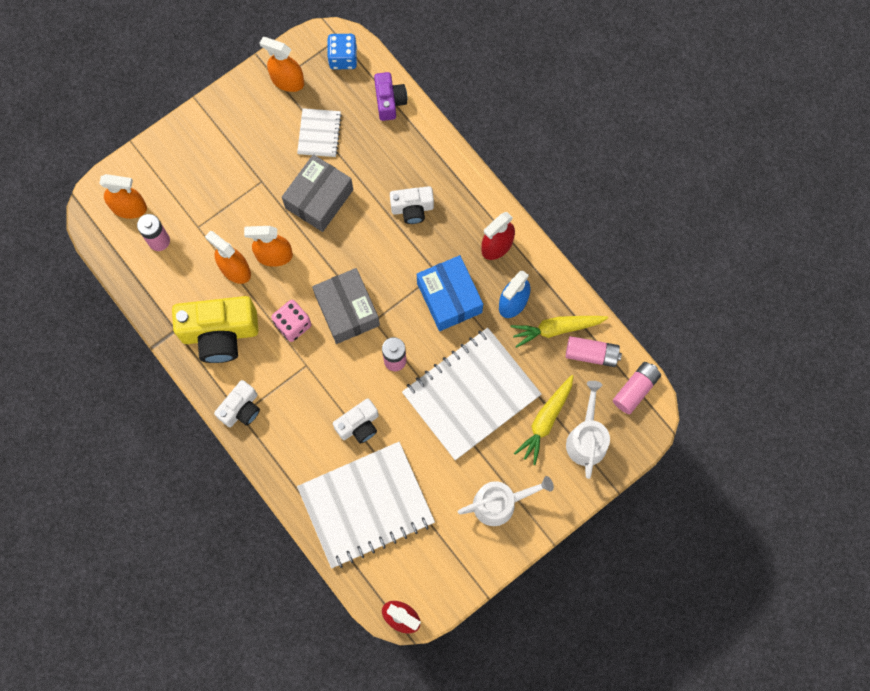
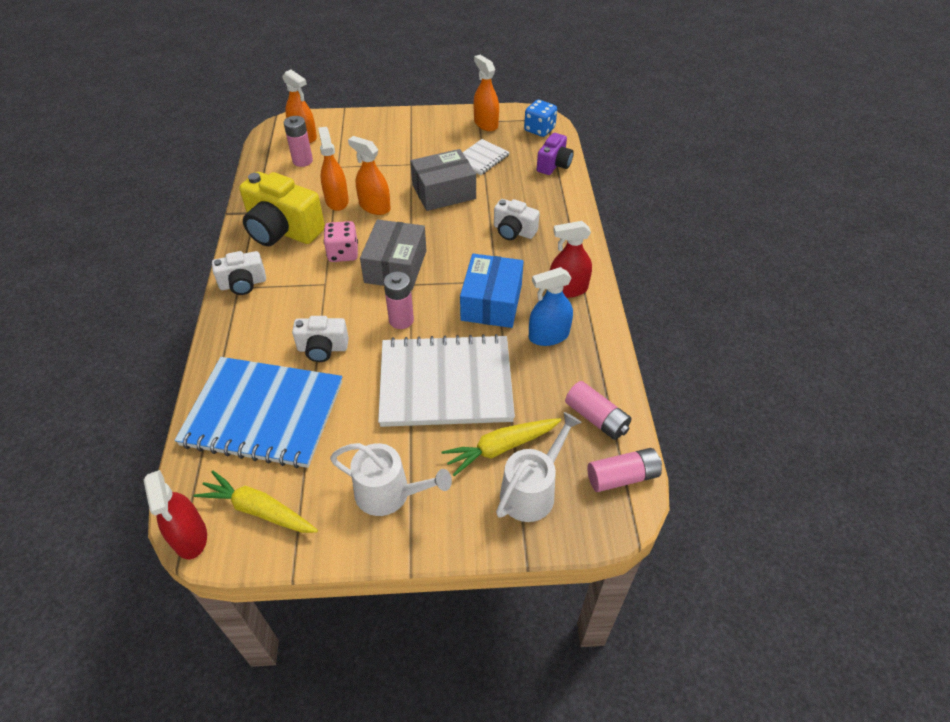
camera: 35 degrees right, 25 degrees down
(366, 505) = (263, 414): white notebook -> blue notebook
(556, 329) = (575, 378): yellow carrot -> yellow carrot (259, 510)

